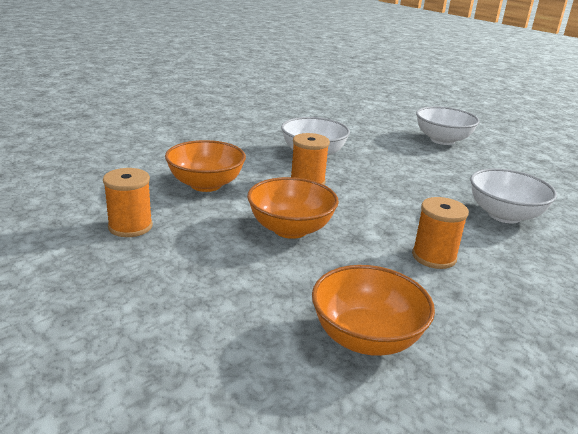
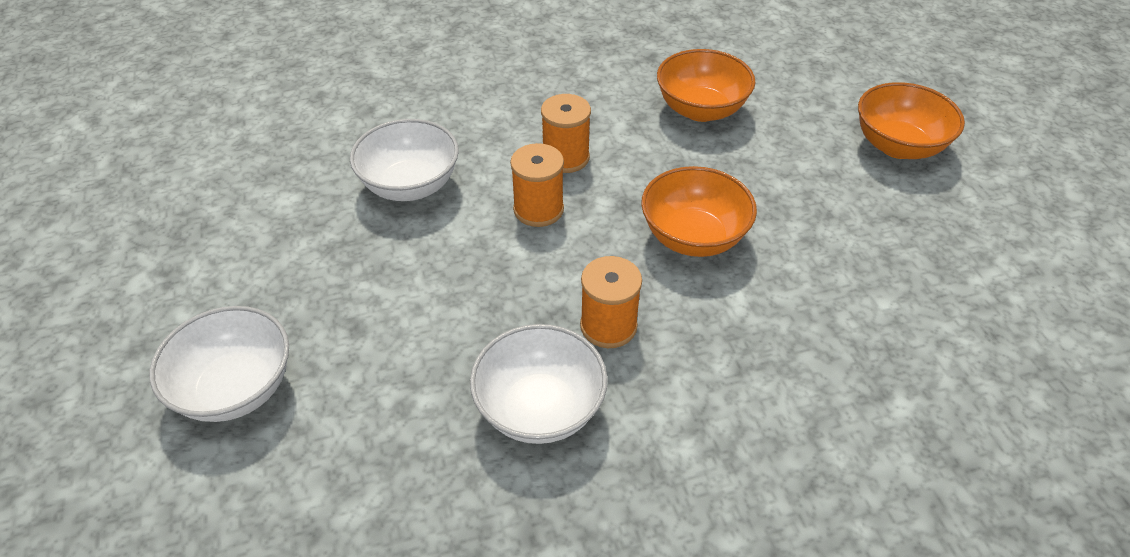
camera: 150 degrees left, 20 degrees up
(130, 226) = (892, 297): orange spool -> orange spool (538, 209)
(206, 185) = (771, 365): orange bowl -> orange bowl (898, 146)

